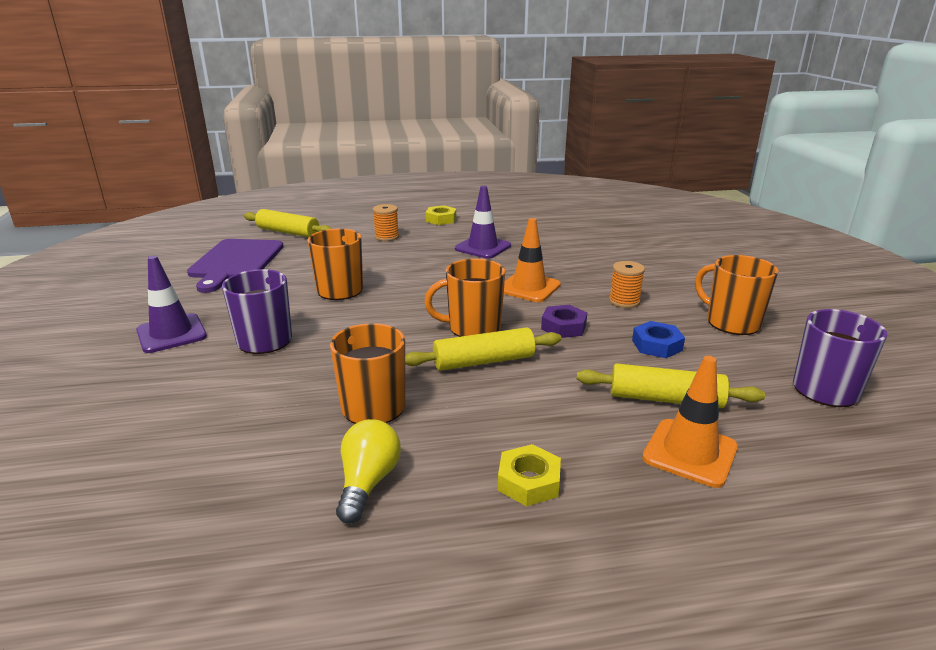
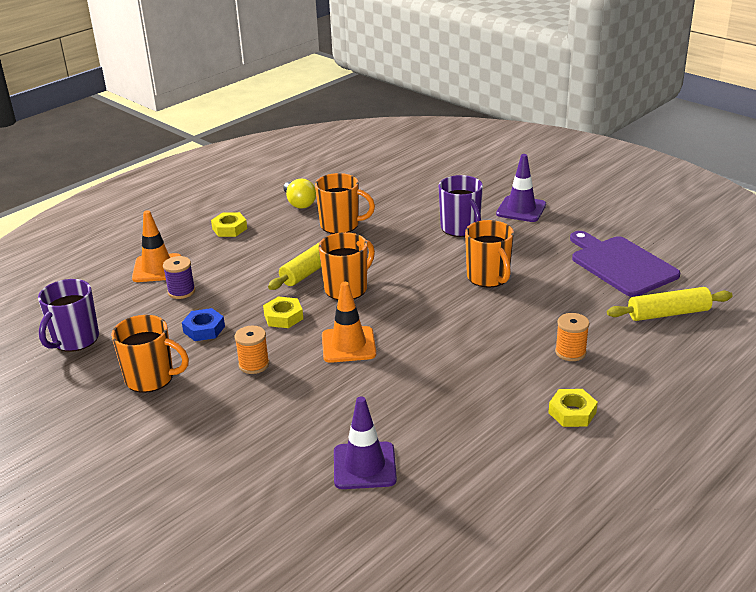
camera: 145 degrees right, 5 degrees up
(483, 247) = (455, 381): purple traffic cone -> purple traffic cone (364, 466)
(563, 327) = (283, 317): purple nut -> yellow nut
(665, 399) = (181, 291): yellow rolling pin -> purple spool

